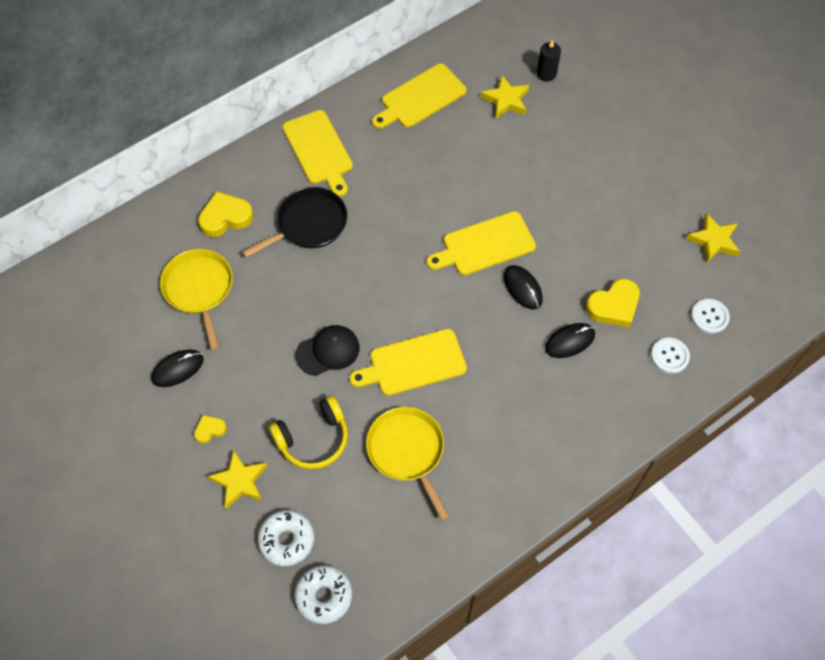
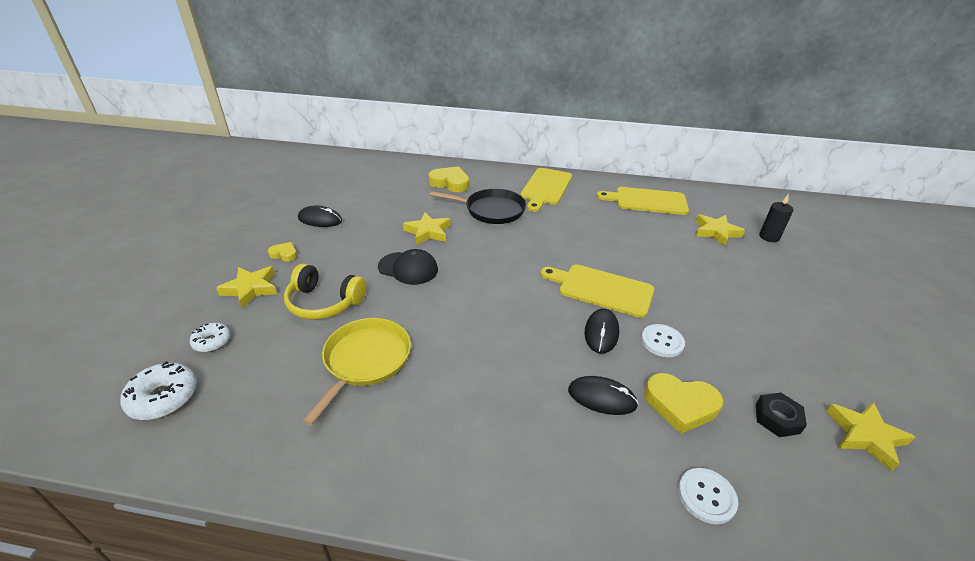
camera: 45 degrees right, 25 degrees down
(199, 289) = (388, 199): yellow pan -> none
(287, 540) = (212, 341): white donut -> white donut, size x0.63
(290, 299) = (428, 232): none -> yellow star
(413, 364) = (451, 314): yellow cutting board -> none
(667, 268) = (777, 418): none -> black nut
(709, 317) = (800, 500): white button -> white button (662, 341)

